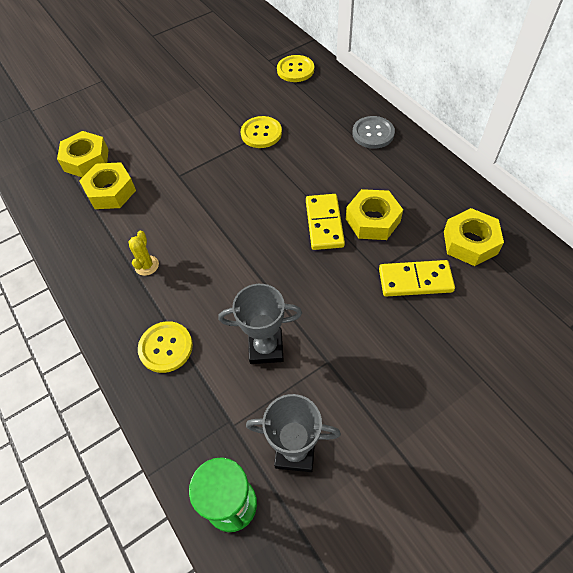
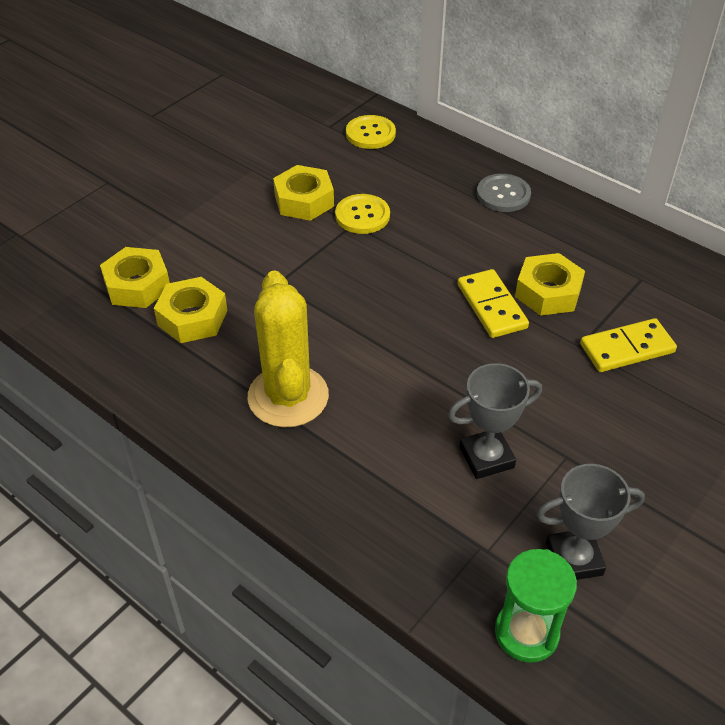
camera: 20 degrees left, 10 degrees down
(147, 265) = (288, 396): yellow cactus -> yellow cactus, size x2.47
(166, 347) = (361, 484): yellow button -> none
(470, 242) = (670, 296): yellow nut -> yellow nut (304, 200)

